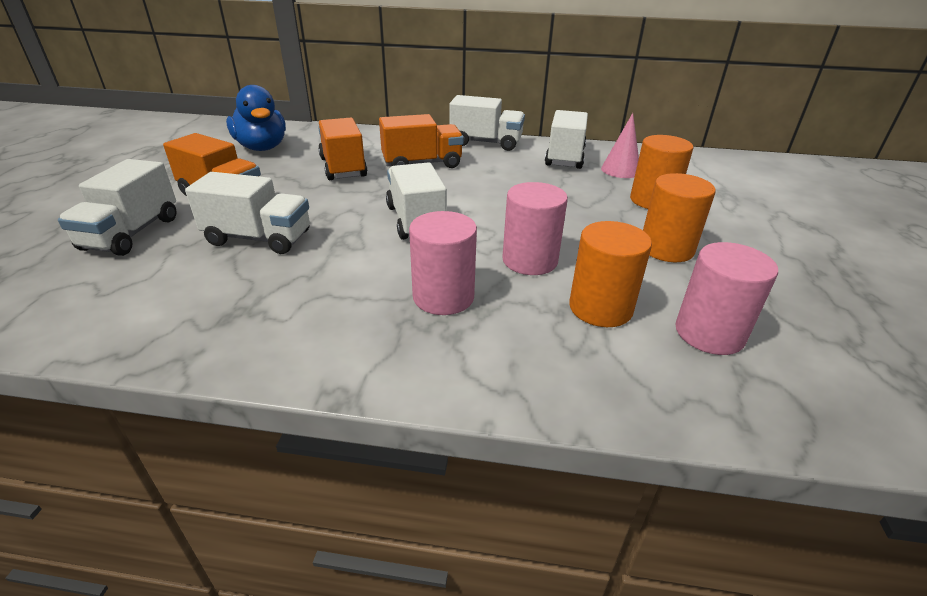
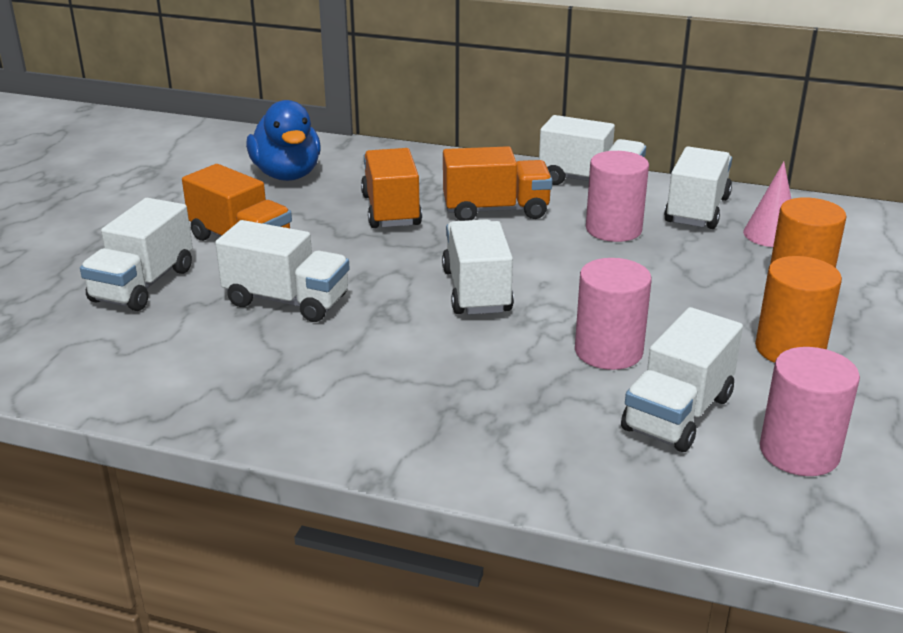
camera: 10 degrees right, 5 degrees down
(443, 297) = (495, 386): pink cylinder -> pink cylinder (613, 229)
(600, 308) = (678, 413): orange cylinder -> white truck

